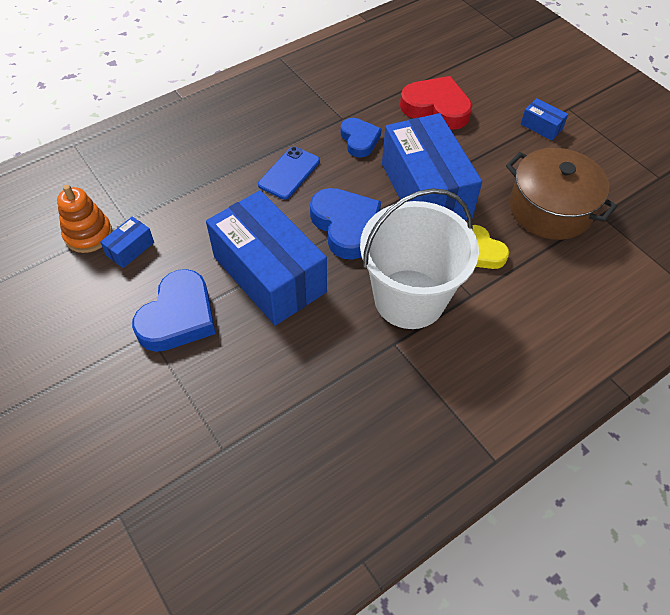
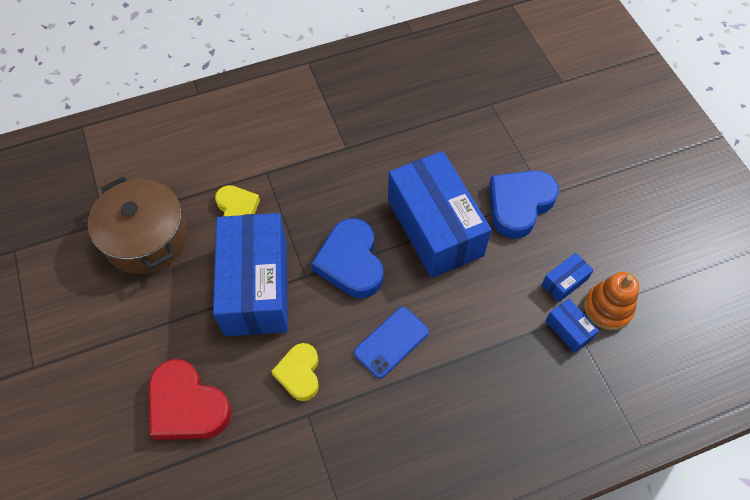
camera: 165 degrees left, 5 degrees up
(359, 140) = (299, 373): blue heart -> yellow heart
(409, 299) = (319, 180): white bucket -> none
(541, 127) = (84, 345): blue box -> blue box (569, 329)

